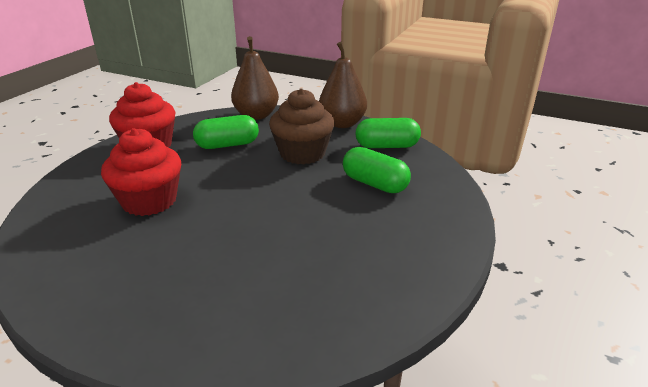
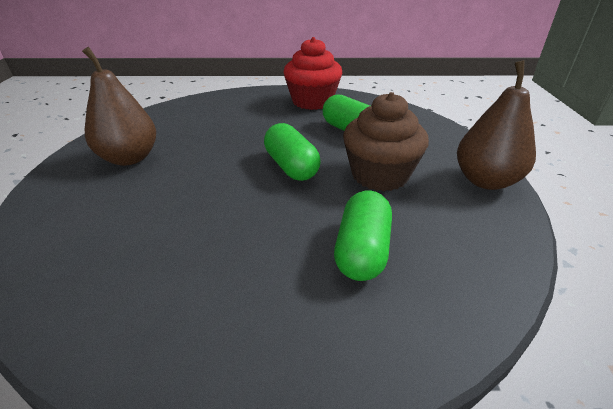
camera: 65 degrees right, 5 degrees up
(149, 201) = (231, 130): red cupcake -> none
(256, 115) = (426, 125): brown pear -> brown pear (129, 158)
(387, 146) = (474, 235): green capsule -> green capsule (291, 167)

